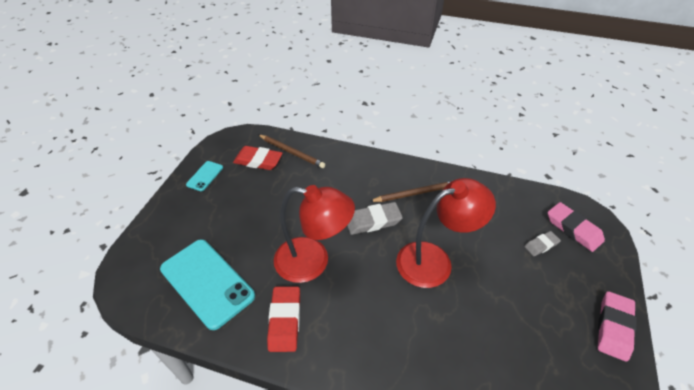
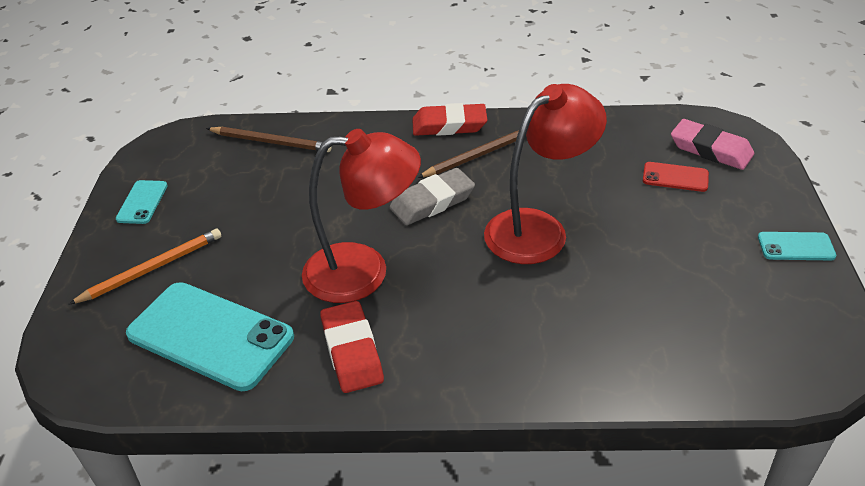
camera: 15 degrees left, 5 degrees down
(192, 224) = (152, 268): none -> orange pencil
(258, 161) = (221, 164): red eraser -> red eraser (449, 125)
(541, 245) = (675, 177): grey eraser -> red phone
(613, 327) = (796, 247): pink eraser -> turquoise phone

